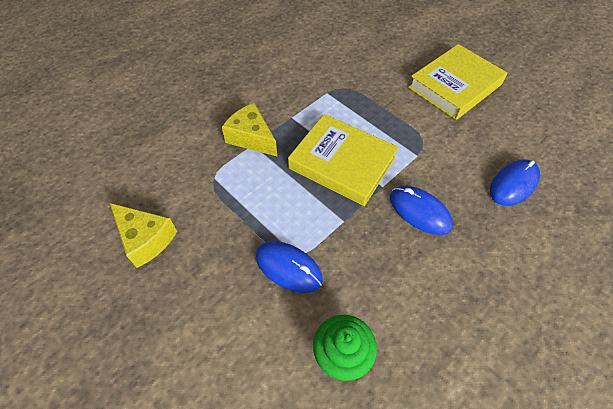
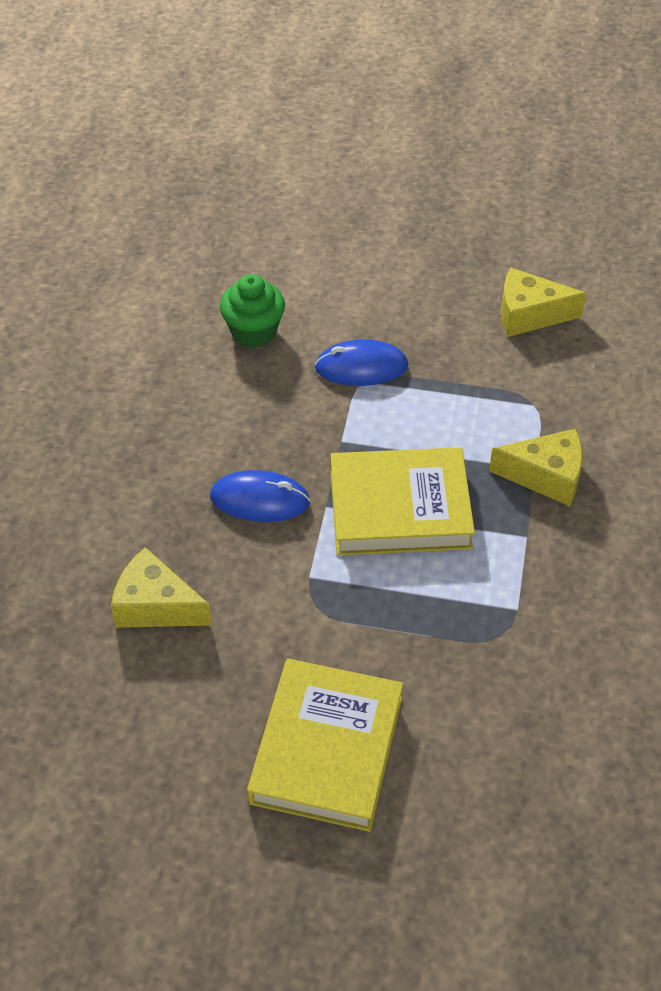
camera: 145 degrees right, 5 degrees down
(513, 184) = (156, 606): blue mouse -> yellow cheese

